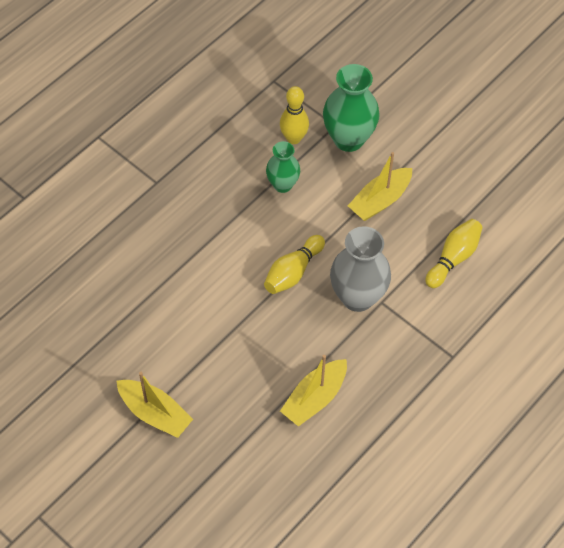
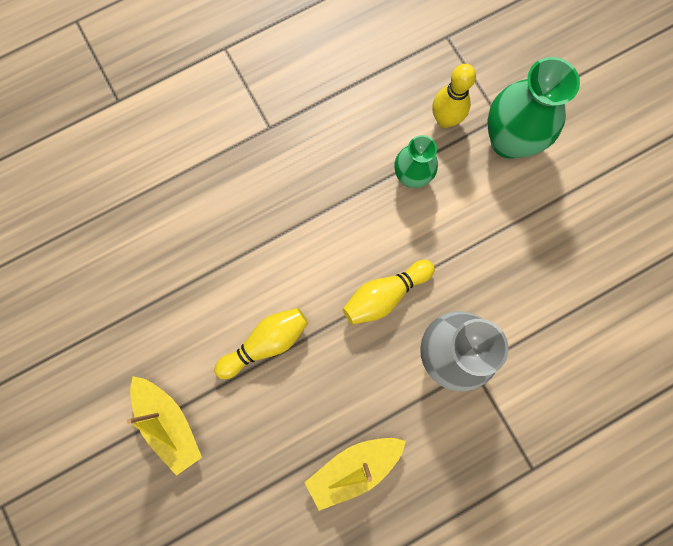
camera: 20 degrees right, 20 degrees up
(380, 200) = (518, 234): yellow boat -> none
(453, 258) = (579, 339): yellow bowling pin -> yellow bowling pin (266, 343)

